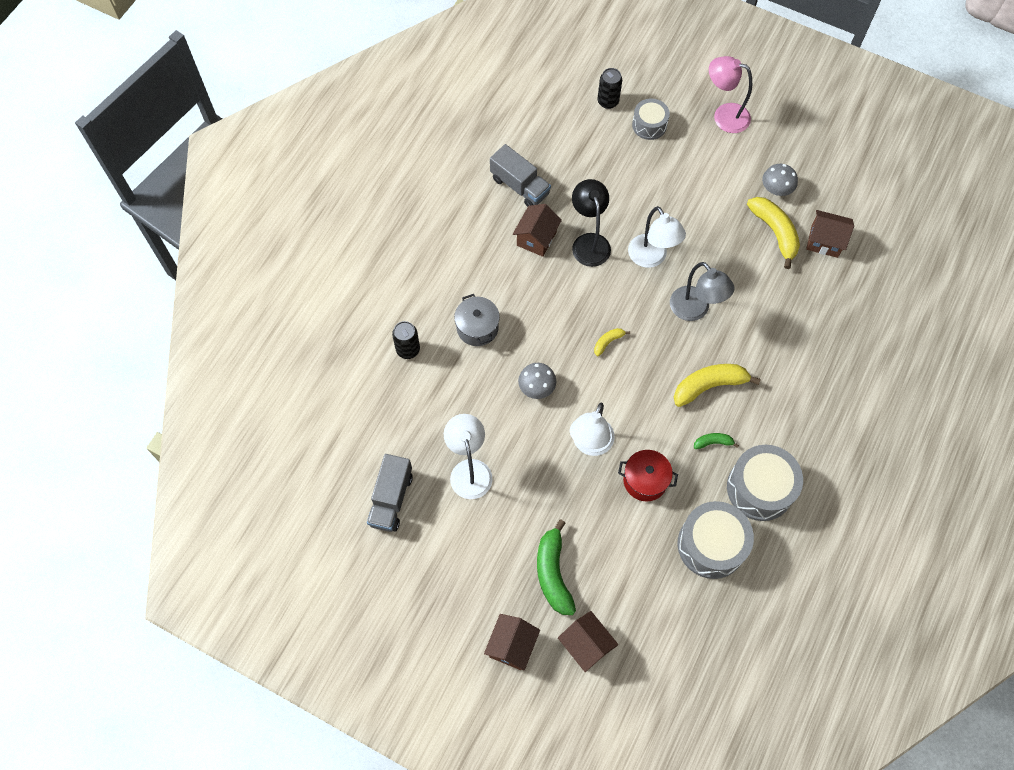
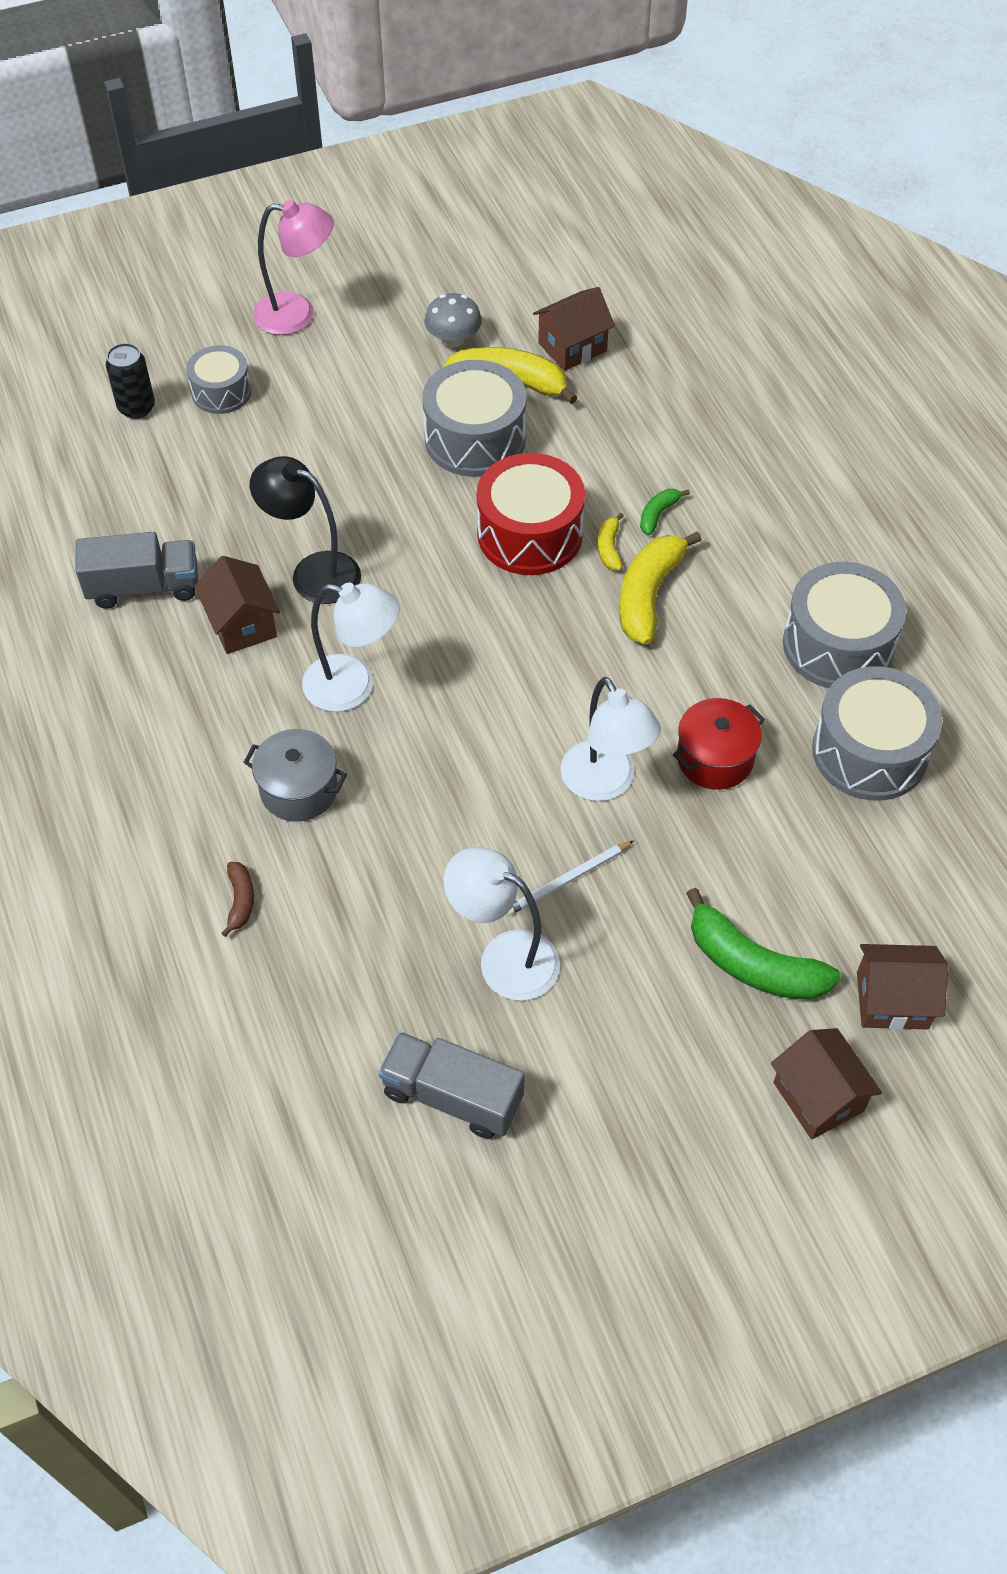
camera: 50 degrees left, 10 degrees down
(391, 499) = (452, 1096): grey truck -> grey truck turned 150 degrees clockwise
(408, 349) = (240, 901): black can -> brown banana
(528, 466) = (567, 880): none -> white pencil
(536, 387) = (461, 784): grey mushroom -> none
(608, 342) = (478, 656): yellow banana -> yellow banana (609, 548)
(651, 258) = (409, 524): white lamp -> white lamp (353, 686)
(695, 310) = (530, 534): grey lamp -> red drum
(713, 442) = (730, 647): green banana -> green banana (658, 514)
(724, 116) = (297, 314): pink lamp -> pink lamp turned 150 degrees counterclockwise
(726, 245) = (475, 439): none -> grey drum

